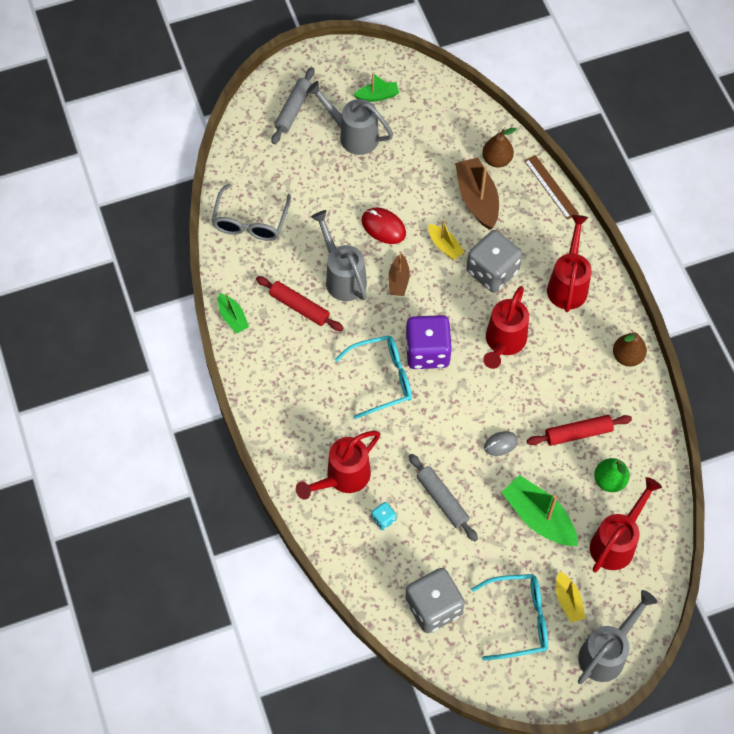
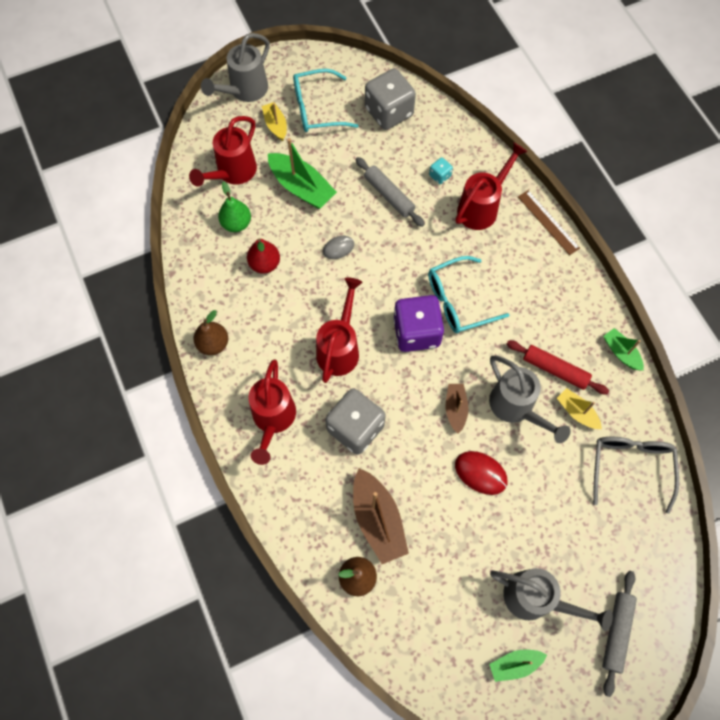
camera: 175 degrees right, 5 degrees up
(445, 246) = (409, 455): yellow boat -> yellow boat (576, 412)
(551, 187) = (292, 544): brown ruler -> brown ruler (548, 222)
(578, 433) = (265, 264): red rolling pin -> red pear

